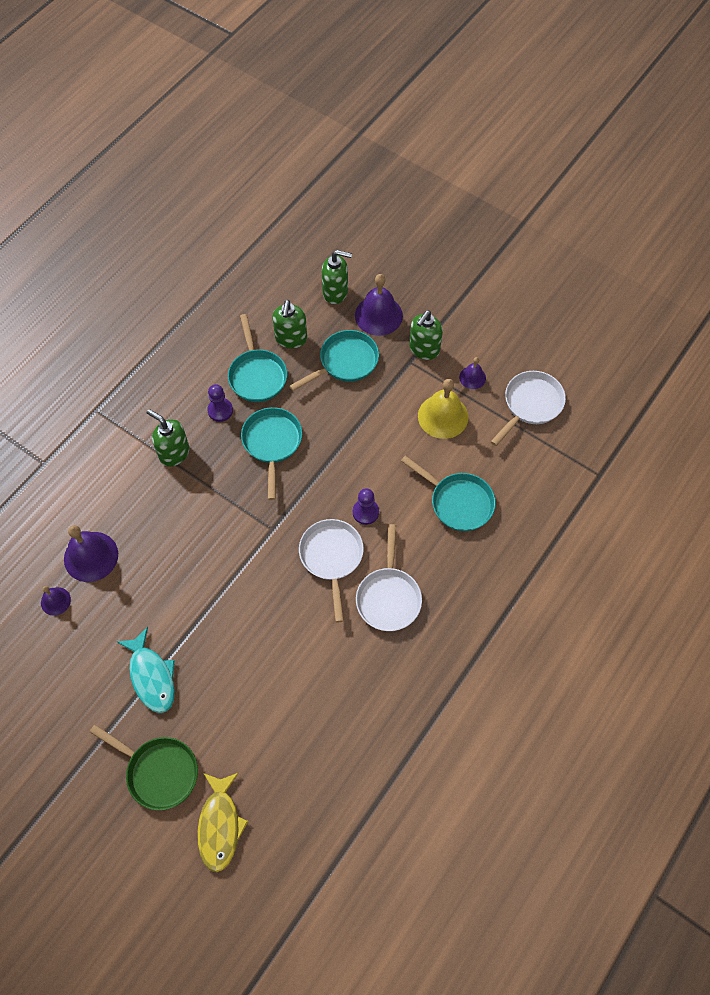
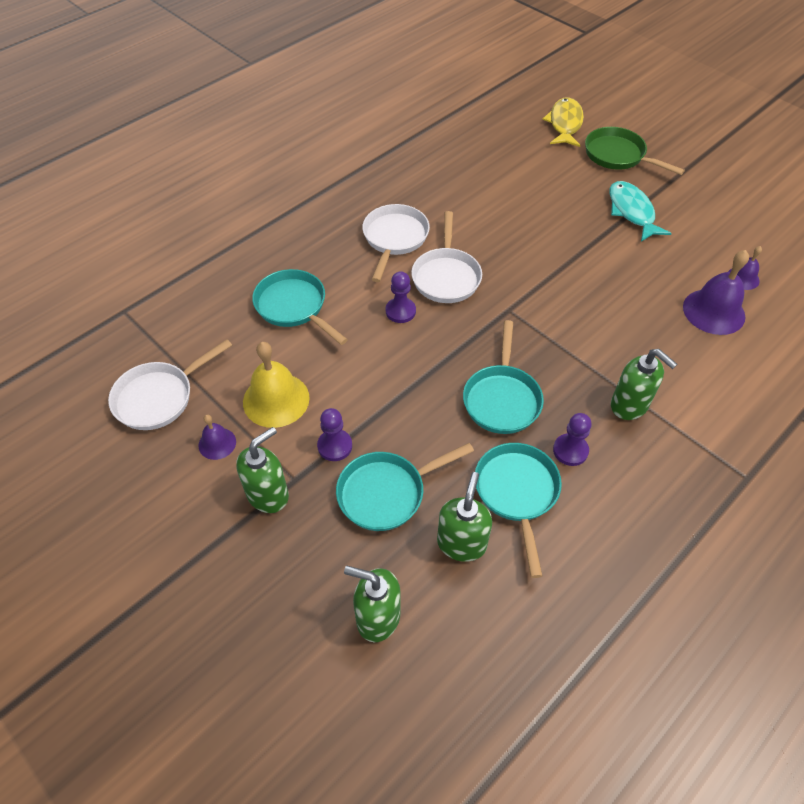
camera: 170 degrees left, 10 degrees down
(378, 315) = (318, 562): purple bell -> none
(389, 388) = (335, 446): none -> purple pawn

